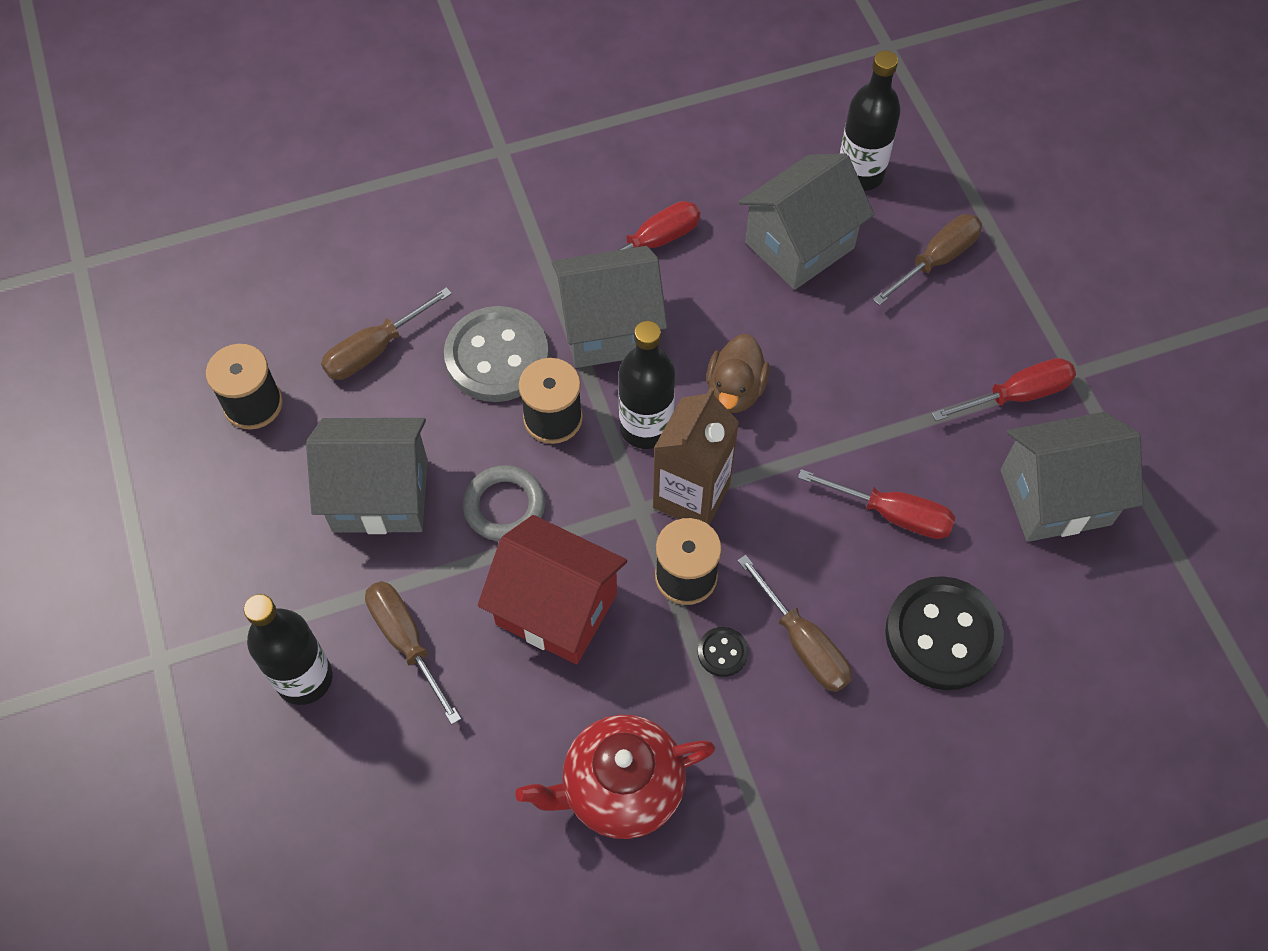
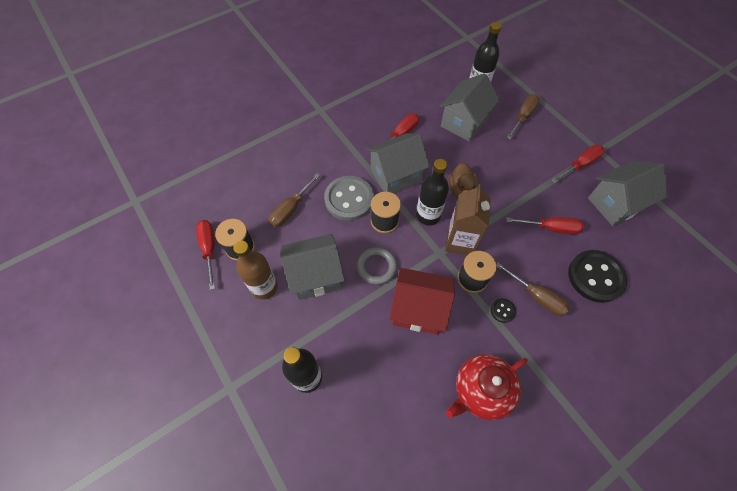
camera: 15 degrees left, 0 degrees up
(194, 392) = (209, 248): none -> red screwdriver
(276, 492) = (264, 287): none -> brown bottle
(406, 640) = (351, 344): brown screwdriver -> none

